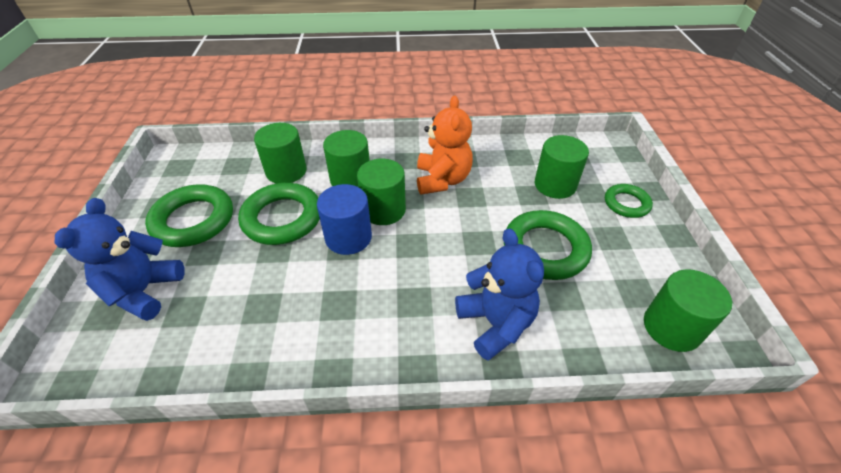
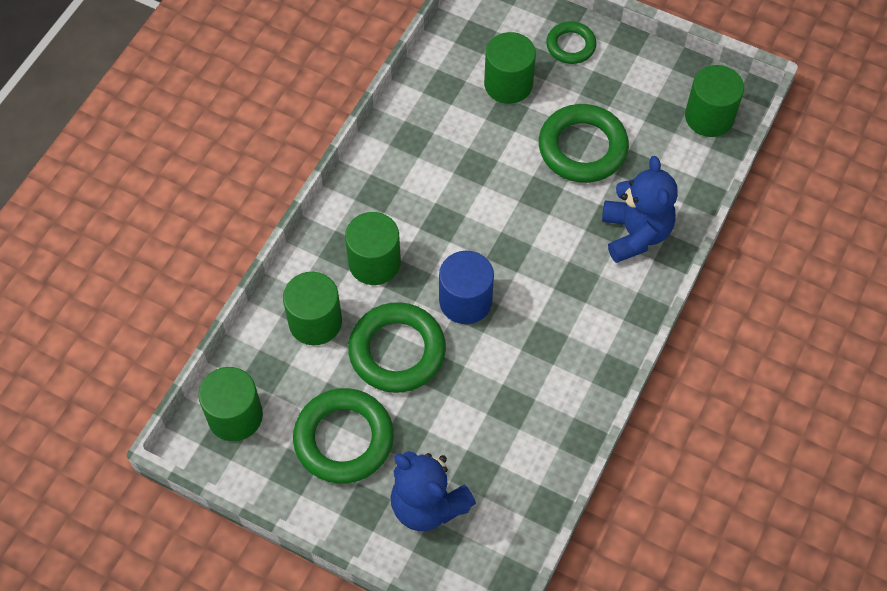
camera: 60 degrees left, 15 degrees up
(383, 210) = (445, 253): green cylinder -> green cylinder (235, 416)
(442, 180) = (434, 177): orange teddy bear -> none
(495, 323) = (635, 233): blue teddy bear -> blue teddy bear turned 75 degrees clockwise

